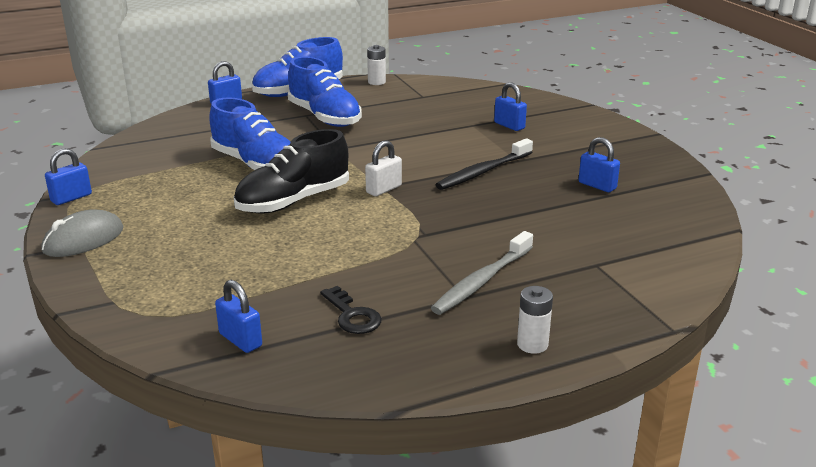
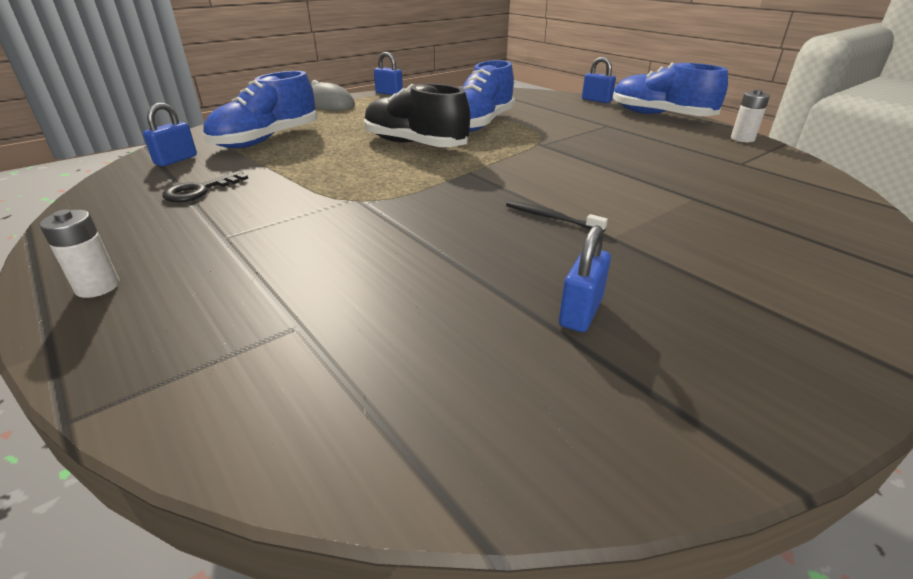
camera: 75 degrees right, 5 degrees up
(325, 117) = (611, 131): blue shoe -> blue shoe (266, 140)
(384, 189) = (462, 173): white padlock -> none
(482, 281) = (255, 243): grey toothbrush -> none
(483, 172) = (551, 218): black toothbrush -> black toothbrush, size x0.58
(509, 125) = (728, 221): blue padlock -> none

